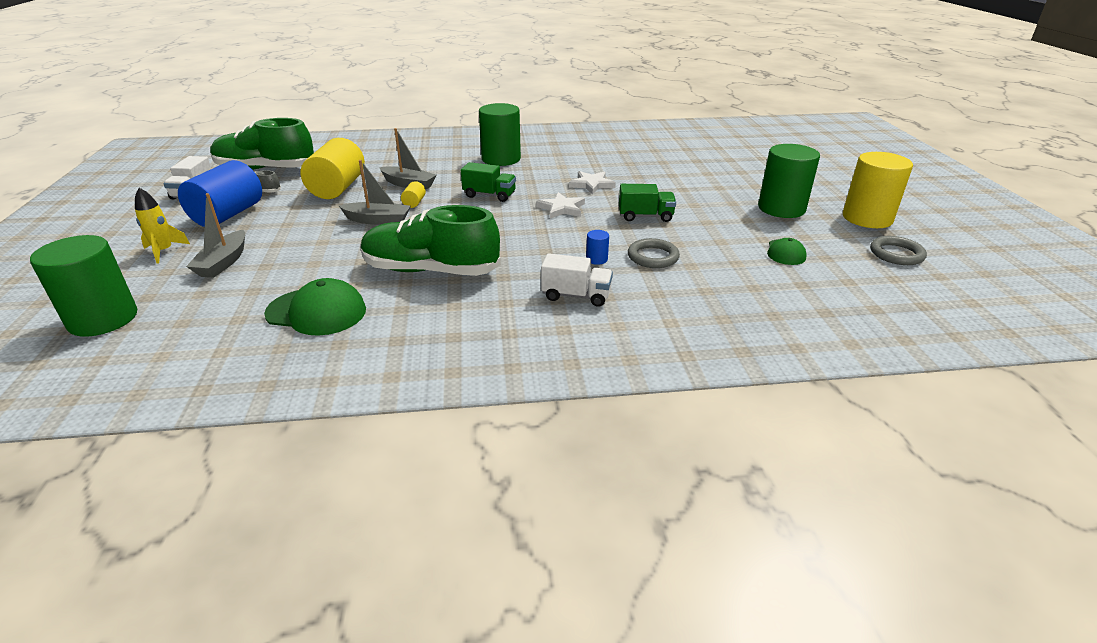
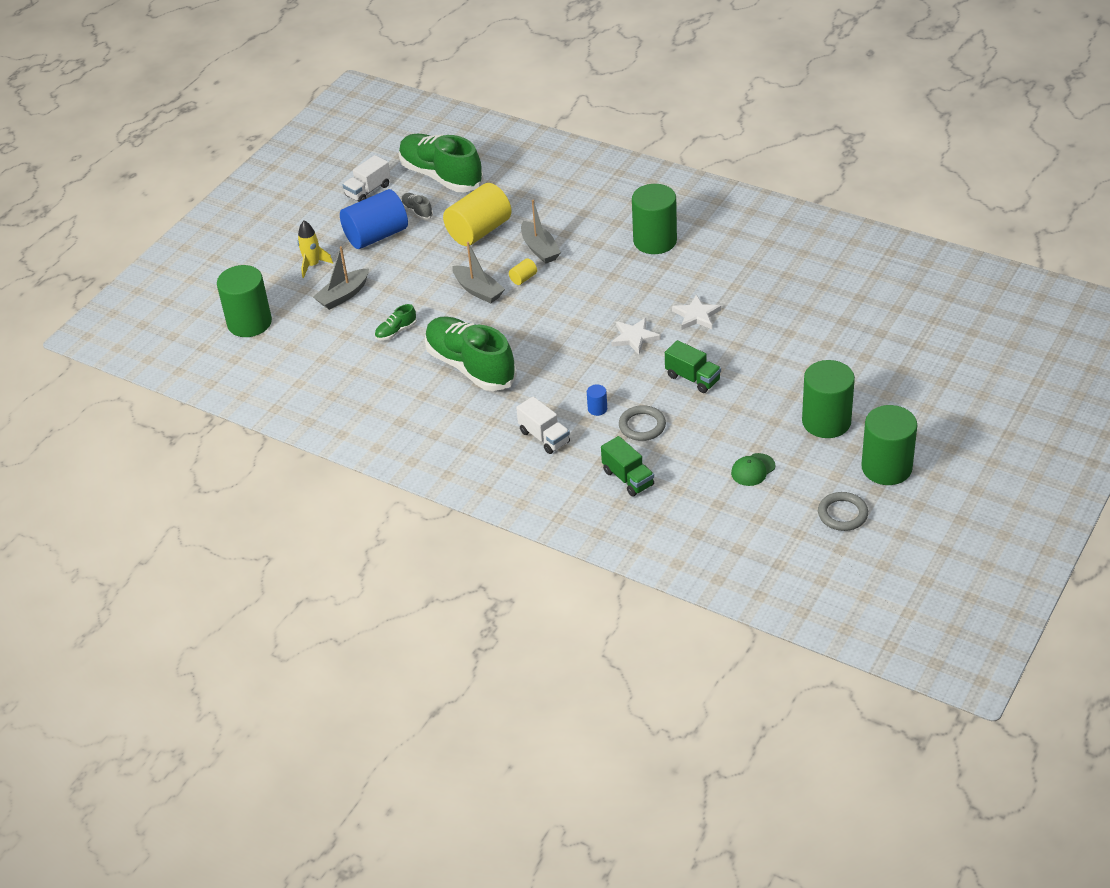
camera: 40 degrees right, 10 degrees up
(316, 270) = (396, 331): none -> green shoe
(316, 312) = (371, 374): green cap -> none
(489, 195) = (592, 293): green truck -> green truck (628, 478)
(867, 218) = (886, 468): yellow cylinder -> green cylinder

